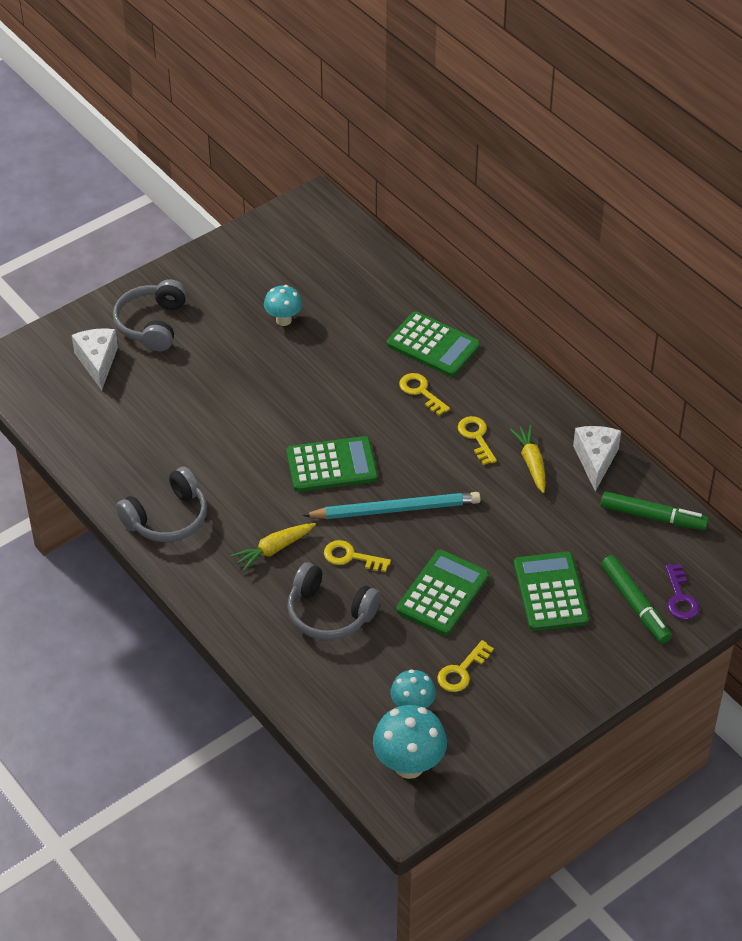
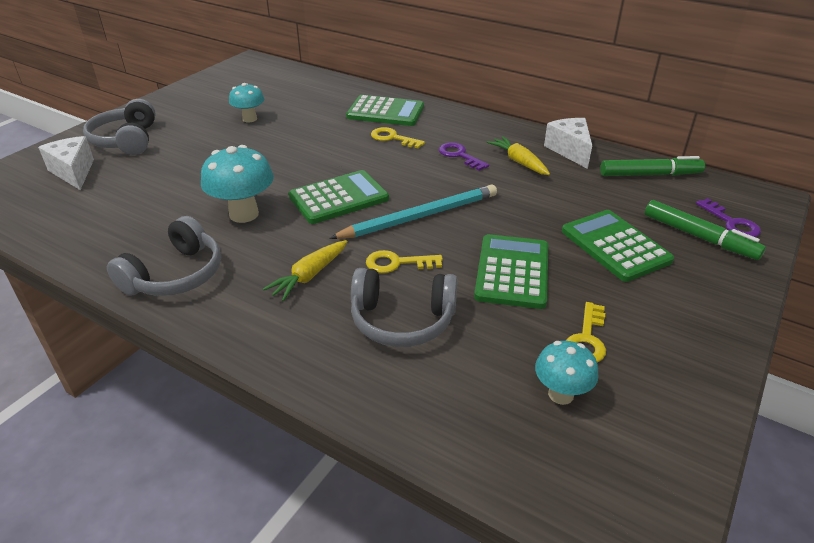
camera: 20 degrees left, 10 degrees down
(409, 765) = (608, 471): turquoise mushroom -> turquoise mushroom (244, 214)
(476, 437) = (459, 155): yellow key -> purple key

